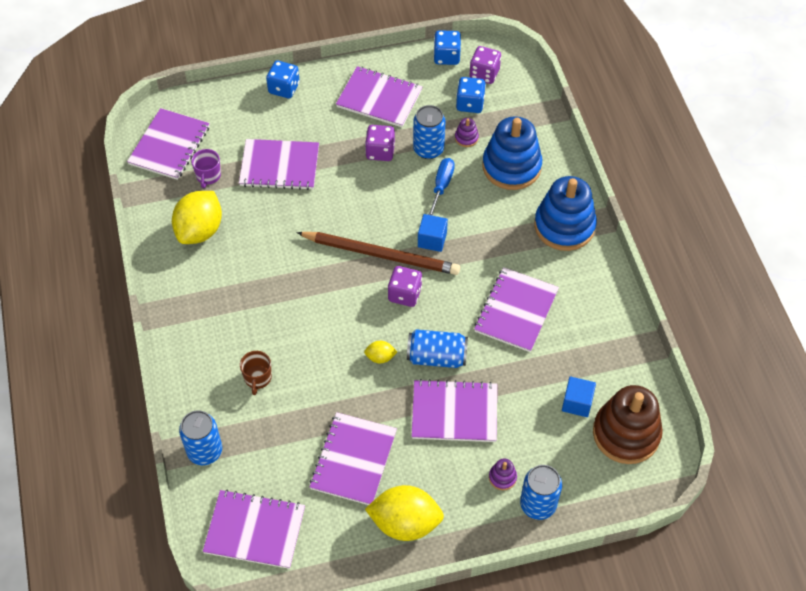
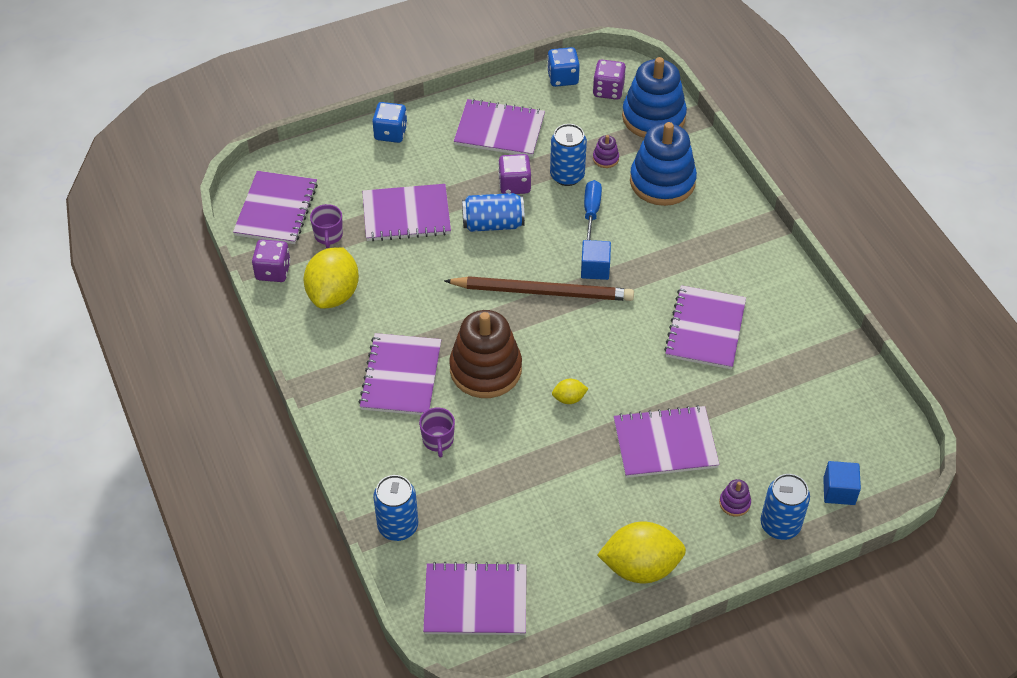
camera: 10 degrees left, 5 degrees down
(257, 378) = (438, 440): brown mug -> purple mug
(353, 460) = (567, 510): purple notebook -> purple notebook (401, 376)
(404, 294) = (579, 329): purple dice -> purple dice (273, 271)
(437, 357) = (631, 389): blue can -> blue can (493, 224)
(470, 104) = (600, 123): blue dice -> none
(564, 226) = (735, 235): blue stacking toy -> blue stacking toy (653, 117)
(577, 403) = (795, 414): blue cube -> blue cube (839, 491)
(626, 434) = (855, 438): brown stacking toy -> brown stacking toy (485, 369)

